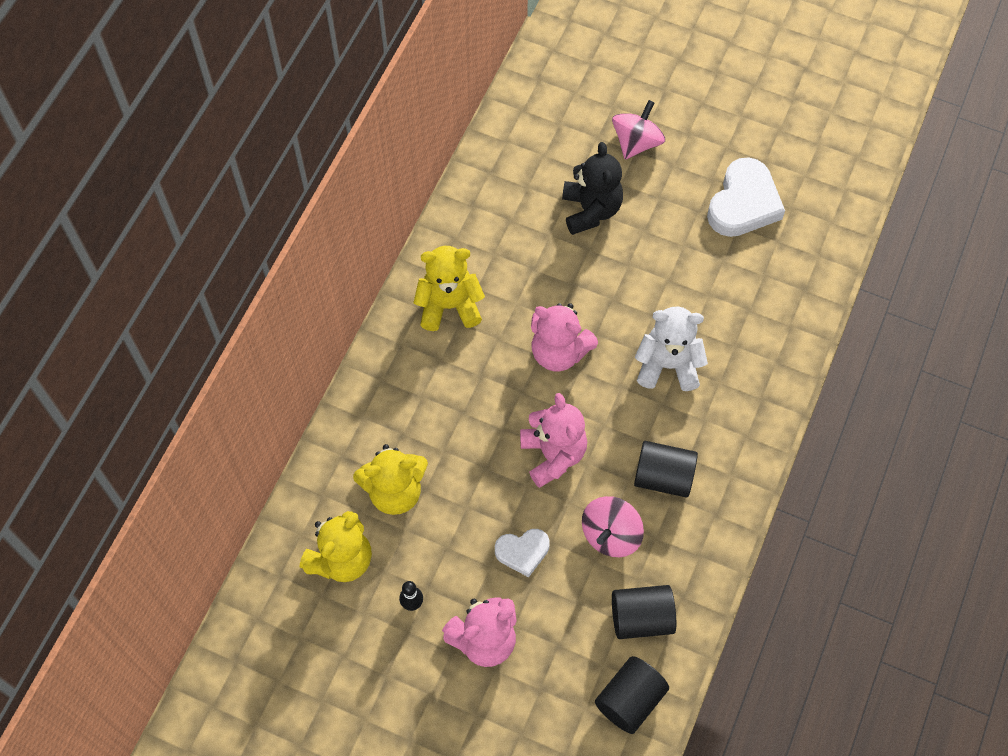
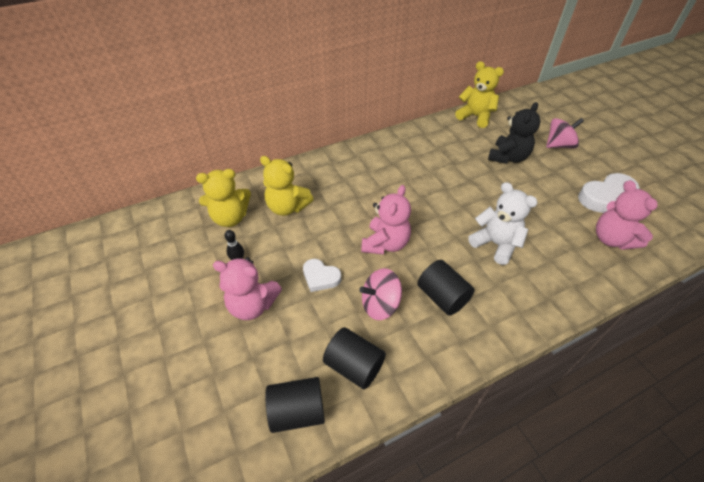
camera: 40 degrees right, 15 degrees down
(449, 306) = (395, 154): yellow teddy bear -> yellow teddy bear (475, 117)
(559, 352) = (434, 202): pink teddy bear -> pink teddy bear (612, 239)

